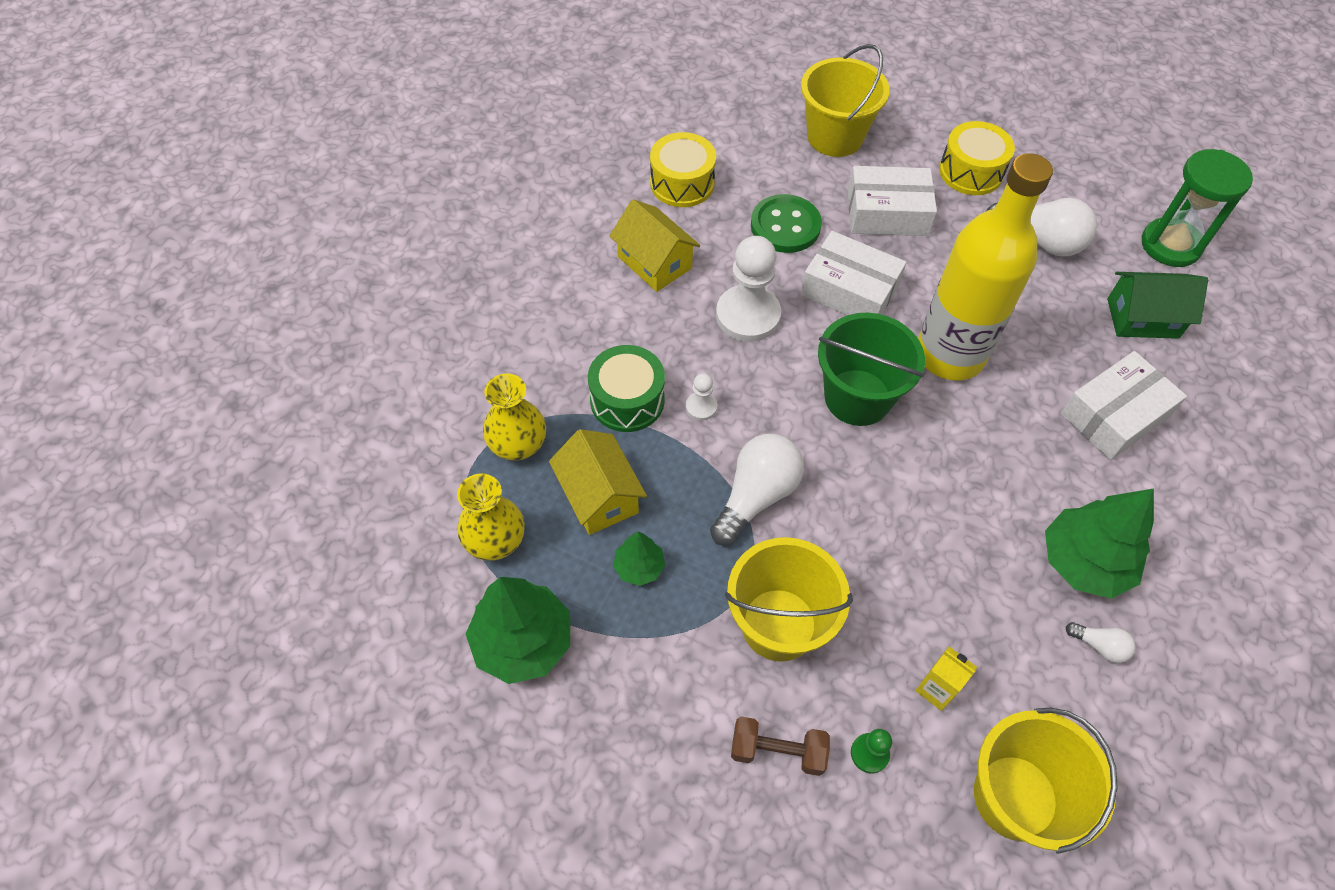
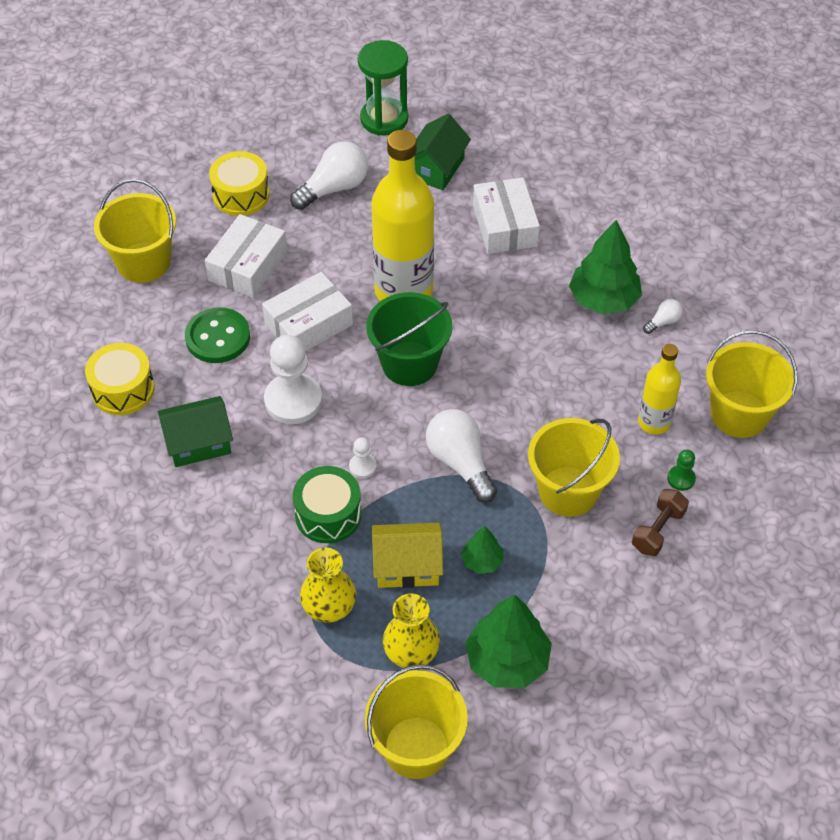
camera: 65 degrees left, 5 degrees down
(385, 589) = (416, 747): none -> yellow bucket
(654, 262) = (198, 443): yellow house -> green house
(936, 689) = (654, 422): yellow carton -> yellow bottle

